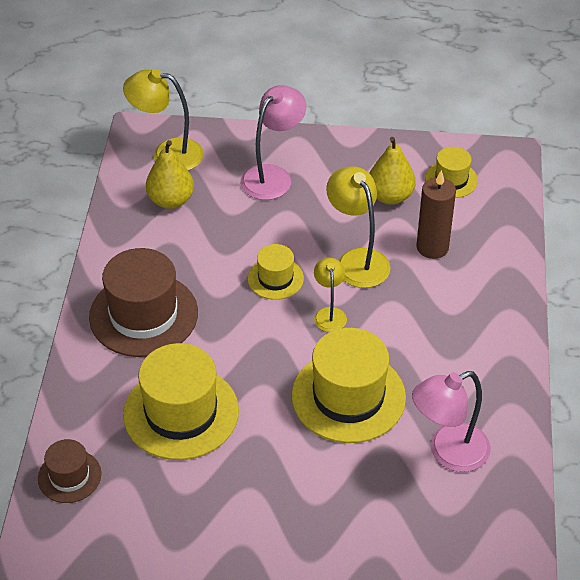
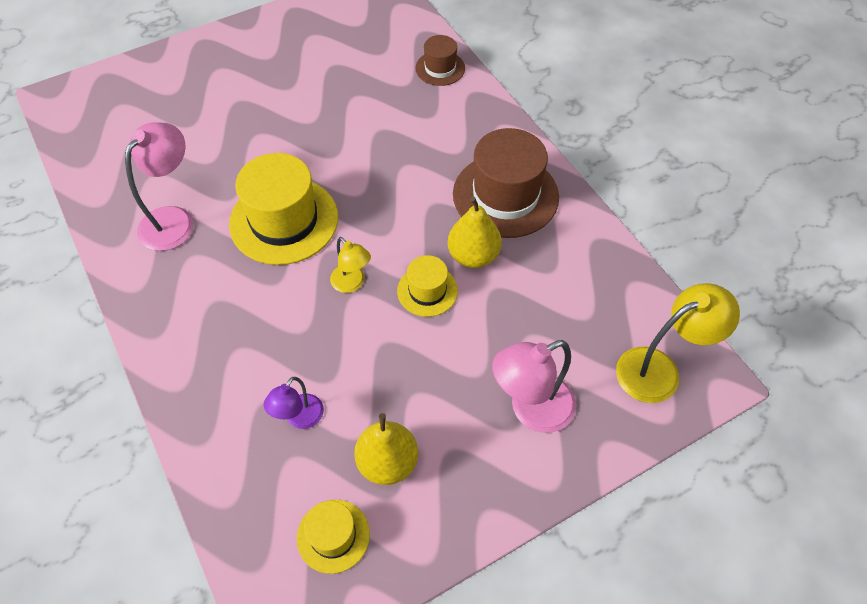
camera: 145 degrees right, 10 degrees up
(171, 200) = (597, 315): yellow pear -> yellow pear (473, 255)
(181, 412) = (404, 142): yellow hat -> none
(273, 176) = (531, 409): pink lamp -> pink lamp turned 60 degrees clockwise
(357, 260) = (366, 356): yellow lamp -> none
(432, 247) = (299, 418): brown candle -> purple lamp

